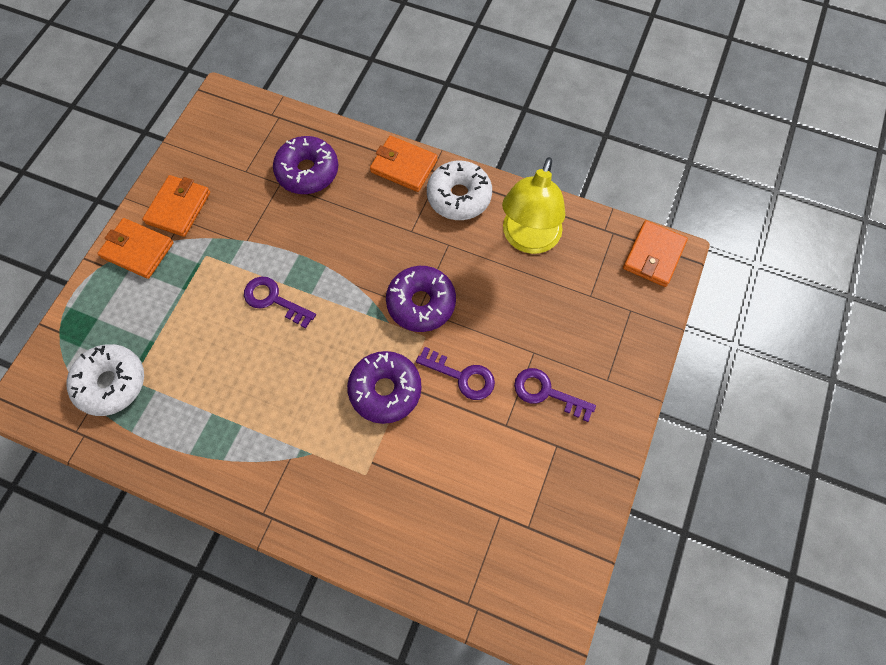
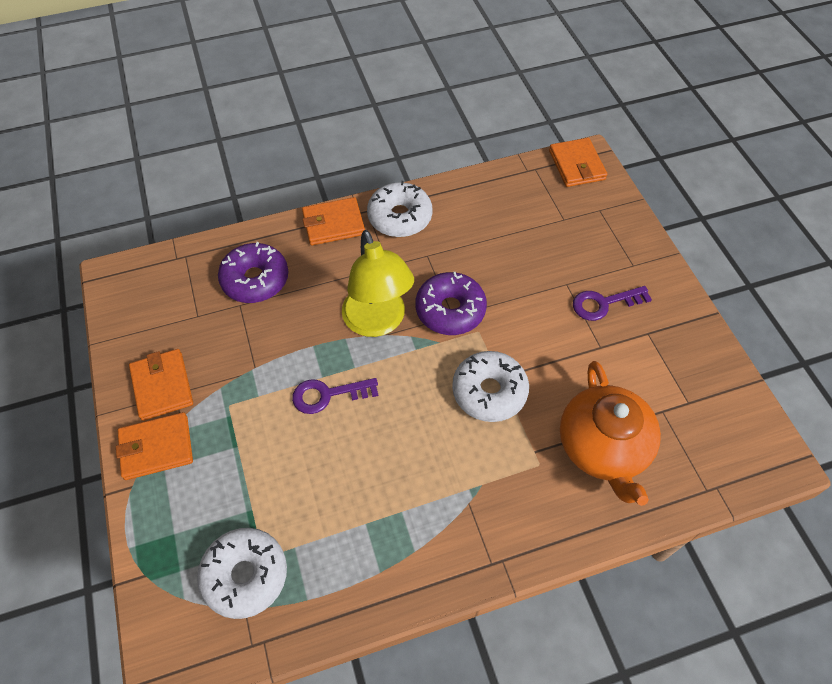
camera: 40 degrees left, 10 degrees down
(385, 390) = (489, 392): purple donut -> white donut
(424, 503) = (603, 447): none -> orange teapot
(462, 376) = (534, 338): purple key -> none
(528, 239) = (482, 212): yellow lamp -> yellow lamp (378, 322)

